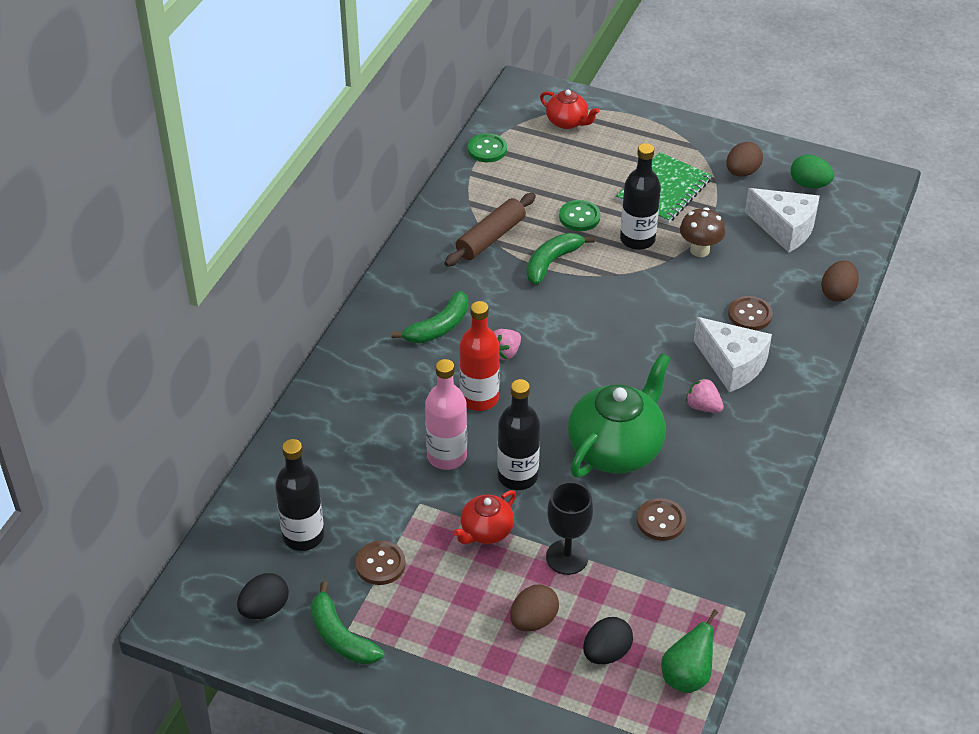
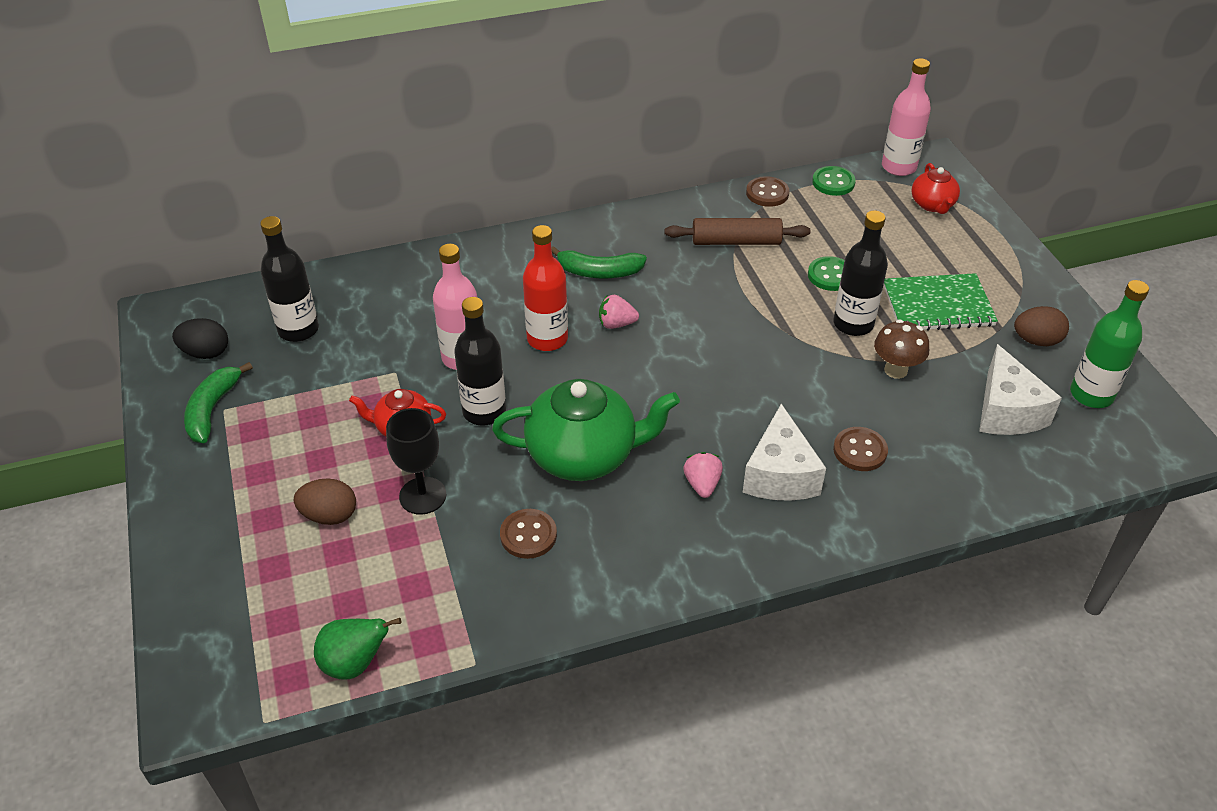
camera: 50 degrees right, 0 degrees up
(380, 564) = (308, 388): brown button -> brown button (767, 193)
(510, 108) = (898, 167): none -> pink bottle
(552, 262) = (755, 290): green banana -> none
(606, 653) = (334, 587): black egg -> none
(809, 184) = (1091, 394): green egg -> green bottle
(837, 293) = (974, 498): brown egg -> none

